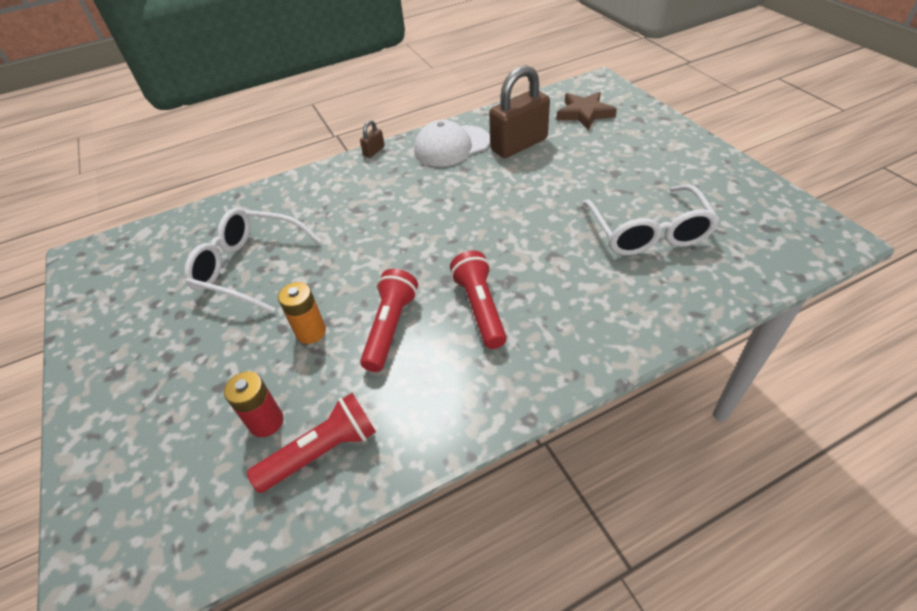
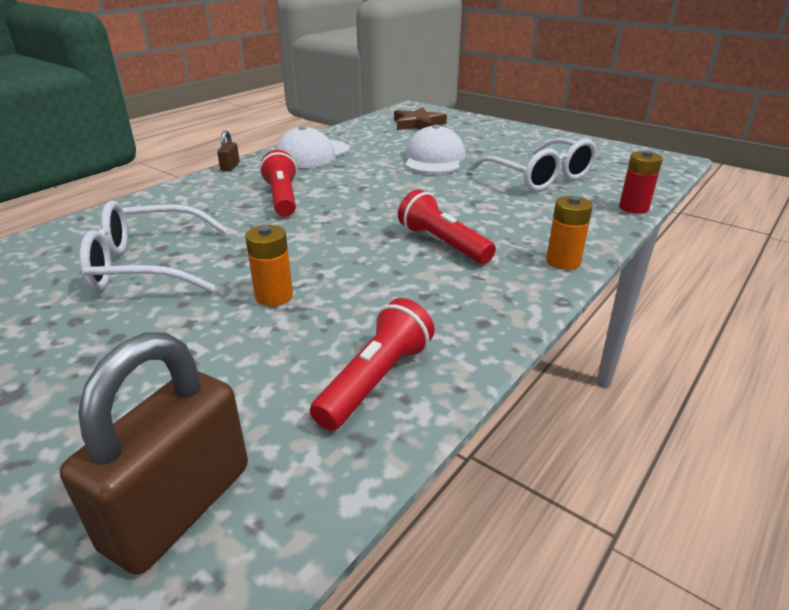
camera: 30 degrees left, 15 degrees down
(266, 422) = (282, 377): red battery -> red battery (633, 208)
(390, 328) = (364, 274): red flashlight -> red flashlight (282, 198)
(519, 145) = (377, 146): brown padlock -> brown padlock (179, 507)
(560, 177) = (434, 159): none -> white cap
(571, 367) = (563, 261): none -> orange battery

